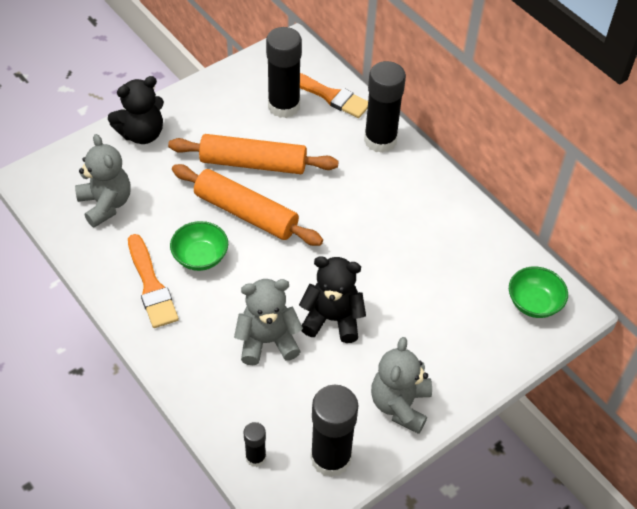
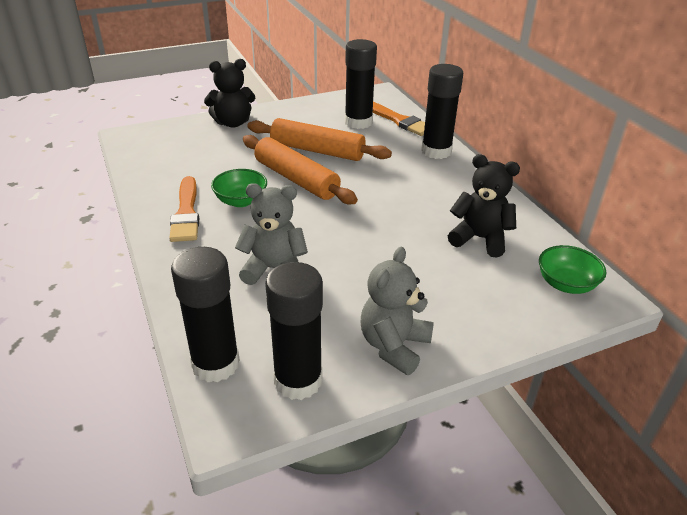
camera: 15 degrees right, 15 degrees down
(106, 204) = (179, 158): grey teddy bear -> none
(255, 457) = (215, 364): black glue stick -> black glue stick, size x2.00
(332, 319) = (347, 263): black teddy bear -> black teddy bear (480, 239)

